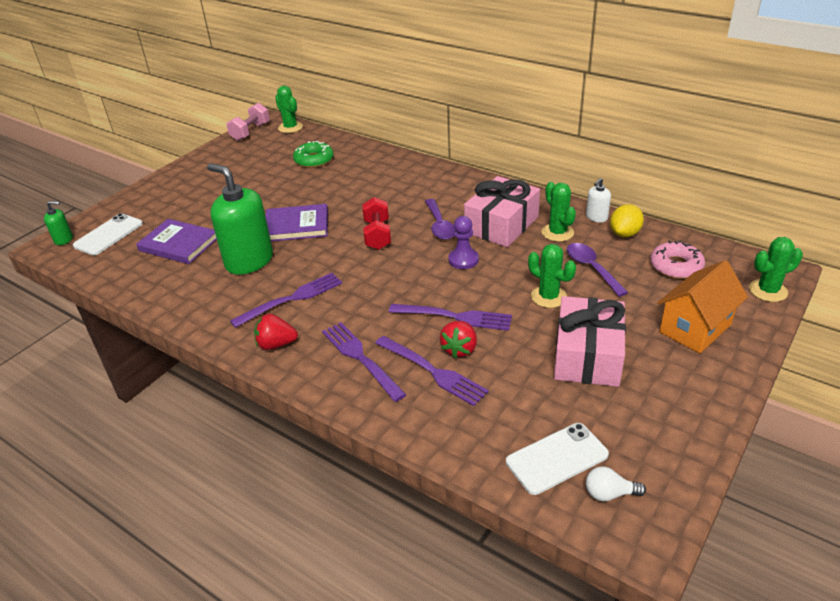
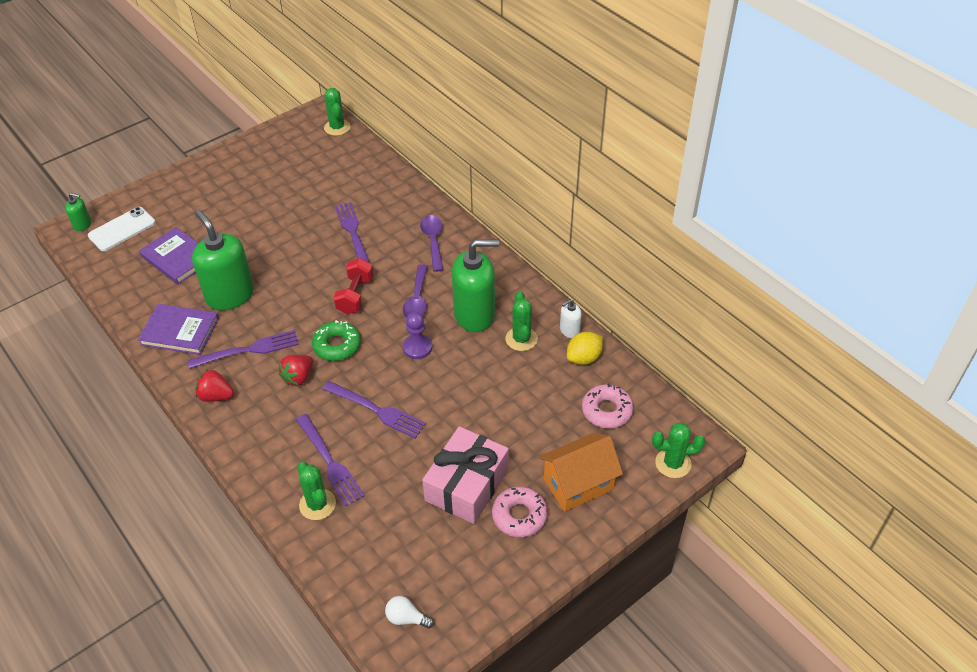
camera: 15 degrees right, 10 degrees up
(250, 132) = (296, 124): pink dumbbell -> none
(297, 226) = (288, 264): purple book -> purple book (180, 331)
(314, 160) = (340, 180): green donut -> green donut (337, 345)
(361, 358) = (278, 431): purple fork -> purple fork (353, 233)
(459, 349) = (363, 446): red strawberry -> red strawberry (298, 377)
(501, 225) = (474, 314): pink gift -> green soap dispenser
(548, 297) = (470, 412): green cactus -> green cactus (317, 504)
(557, 458) = (384, 575): white phone -> none
(591, 268) = (527, 391): purple spoon -> purple spoon (433, 241)
(659, 368) = (519, 516): none -> pink donut

